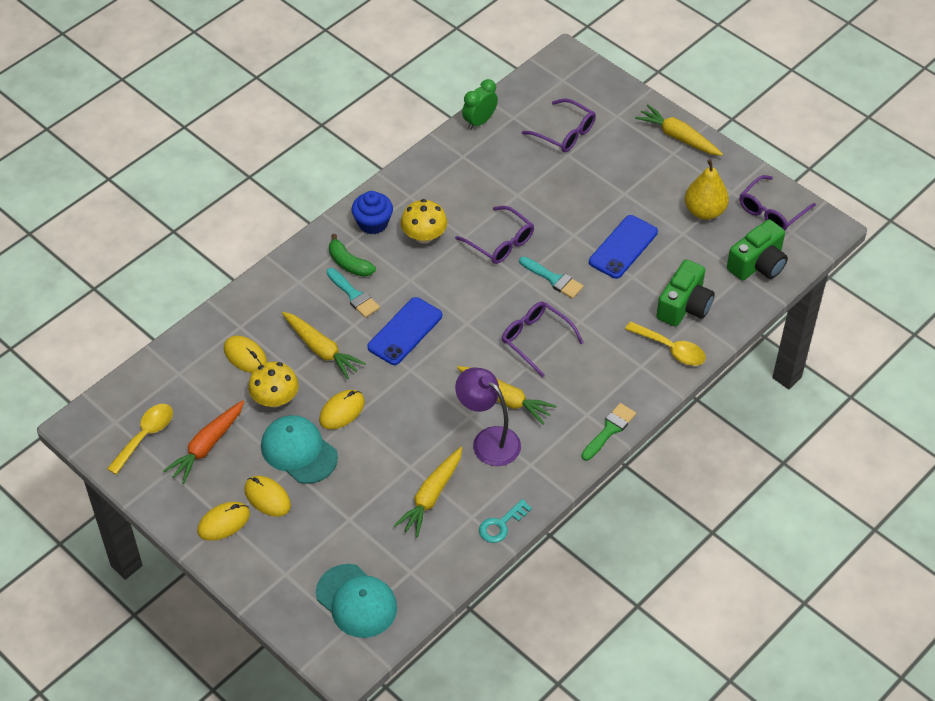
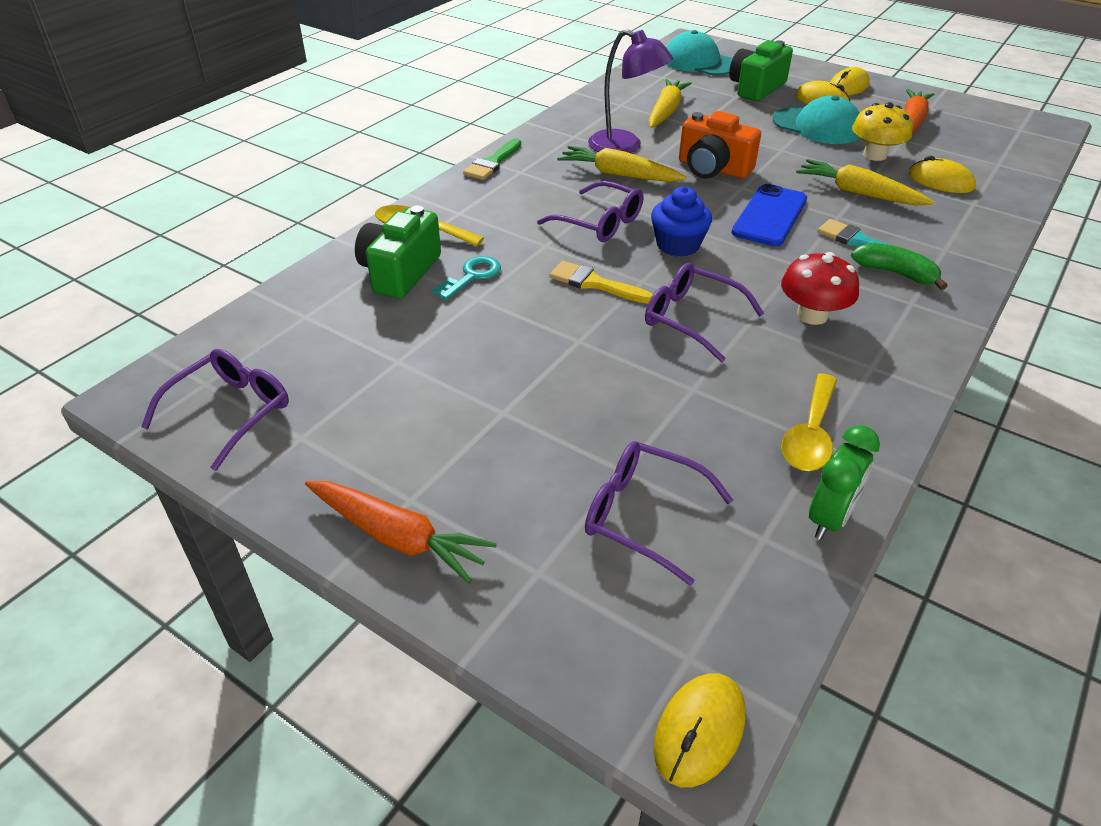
camera: 170 degrees right, 10 degrees down
(145, 436) = (978, 124): yellow spoon -> yellow spoon (810, 434)
(342, 411) = (795, 153): yellow mouse -> yellow mouse (699, 731)
(373, 223) = (901, 323): blue cupcake -> blue cupcake (678, 245)
(423, 397) = (713, 169): none -> orange camera
(424, 236) = (812, 315): yellow mushroom -> red mushroom
(501, 524) = (590, 102): turquoise key -> turquoise key (472, 276)
(553, 279) = (595, 283): turquoise brush -> yellow brush
(623, 247) = (496, 332): blue phone -> none
(678, 137) = (398, 537): yellow carrot -> orange carrot
(704, 211) = (356, 398): yellow pear -> none
(758, 264) = (277, 331): green camera -> green camera (756, 88)

